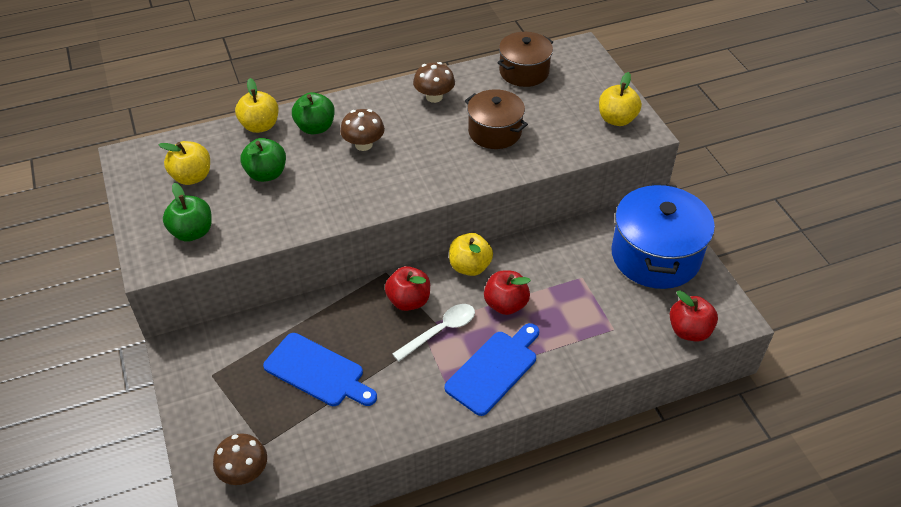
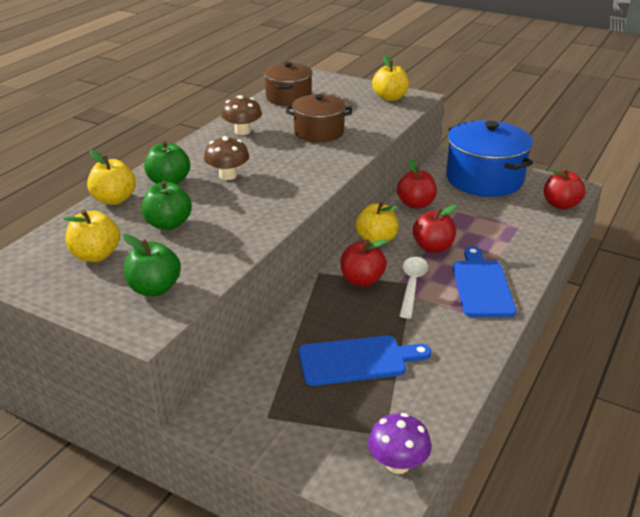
camera: 40 degrees left, 15 degrees down
(244, 472) = (398, 464): brown mushroom -> purple mushroom
(552, 248) = (416, 204): none -> red apple

